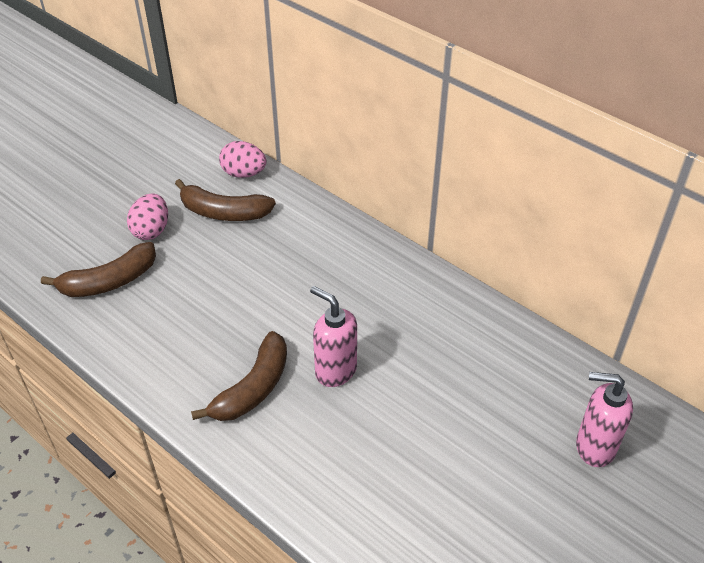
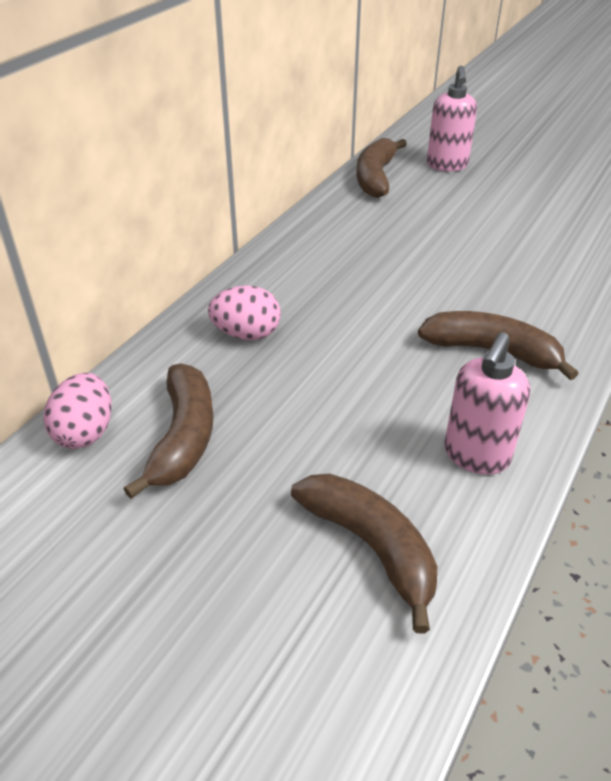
camera: 100 degrees left, 5 degrees down
(151, 230) = (238, 521): pink egg -> pink egg (247, 334)
(335, 370) = (436, 296): pink soap dispenser -> pink soap dispenser (476, 456)
(564, 371) = (375, 177): none -> brown banana

